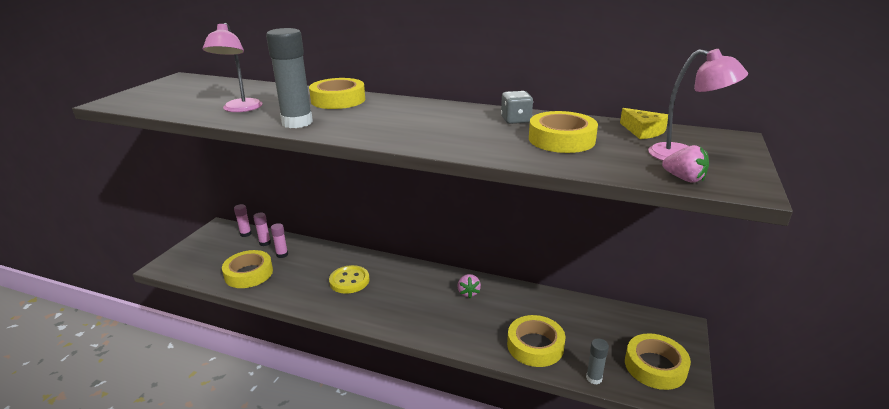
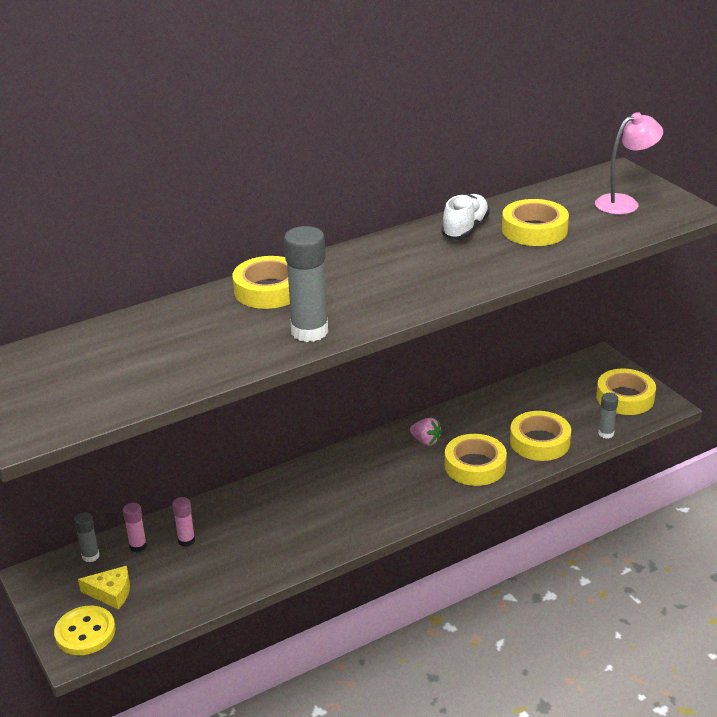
camera: 50 degrees left, 5 degrees up
(240, 109) = (208, 353): pink lamp -> none
(245, 234) = (90, 556): pink glue stick -> grey glue stick
(249, 273) = (194, 580): yellow tape -> yellow tape (475, 466)
(349, 281) = (309, 509): yellow button -> yellow button (85, 632)
(516, 120) = (465, 229): grey dice -> white shoe
(643, 131) = (563, 193): yellow cheese -> yellow cheese (111, 593)
(684, 179) = (657, 222): pink strawberry -> none

